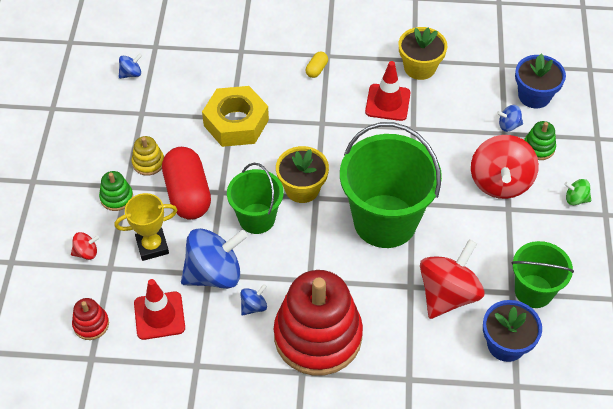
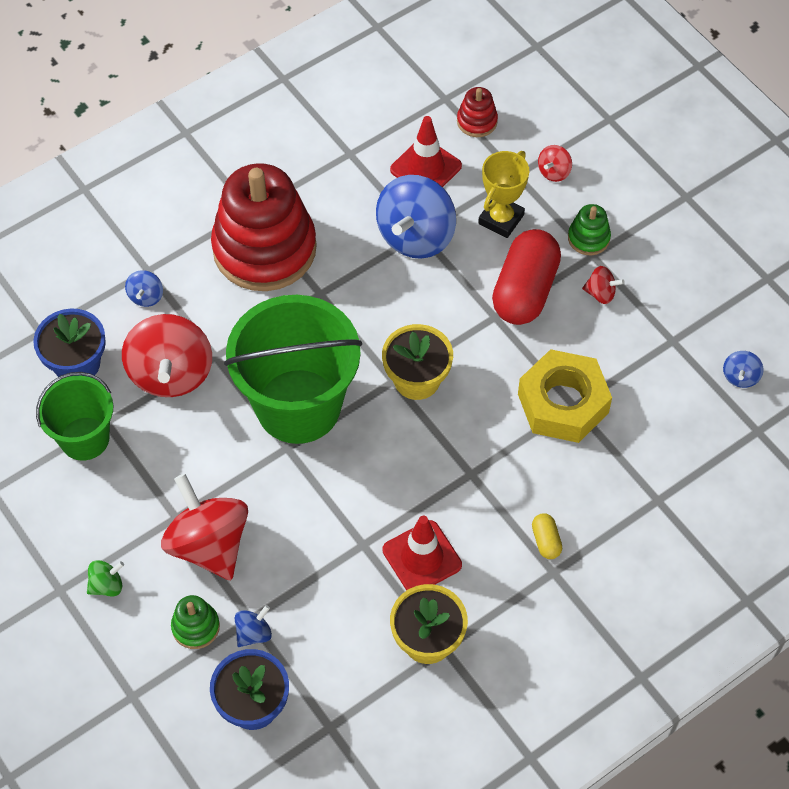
camera: 140 degrees right, 5 degrees up
(148, 162) = (601, 293): yellow stacking toy -> red spinning top
(188, 194) = (525, 291): red capsule -> red capsule turned 75 degrees clockwise
(254, 306) = (349, 233): blue spinning top -> blue spinning top (146, 296)
(257, 218) = (431, 315): green bucket -> none

